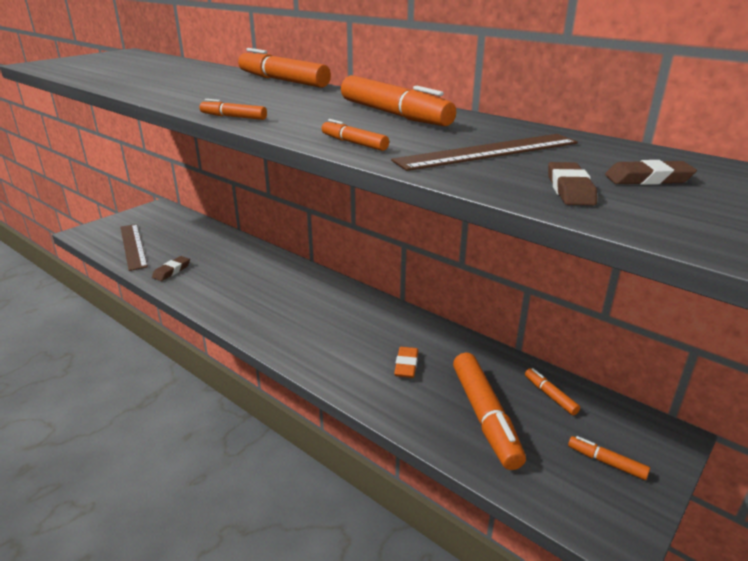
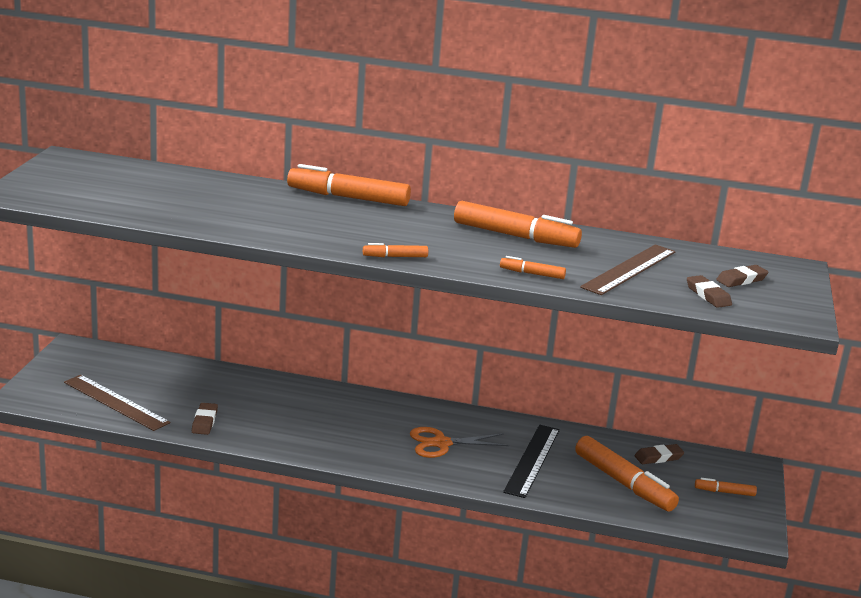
camera: 30 degrees left, 5 degrees down
(335, 328) = (441, 443): none -> orange scissors
(406, 365) = (532, 460): orange eraser -> black ruler
(550, 395) = (658, 457): orange marker -> brown eraser

